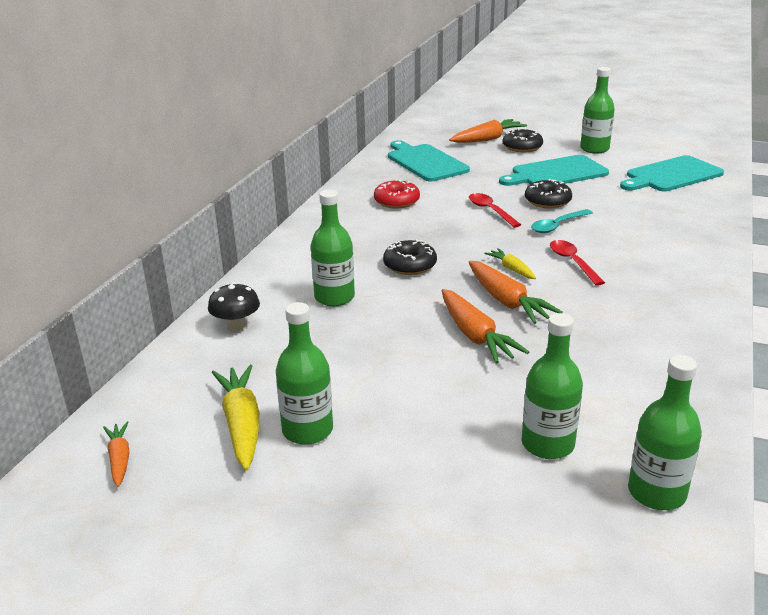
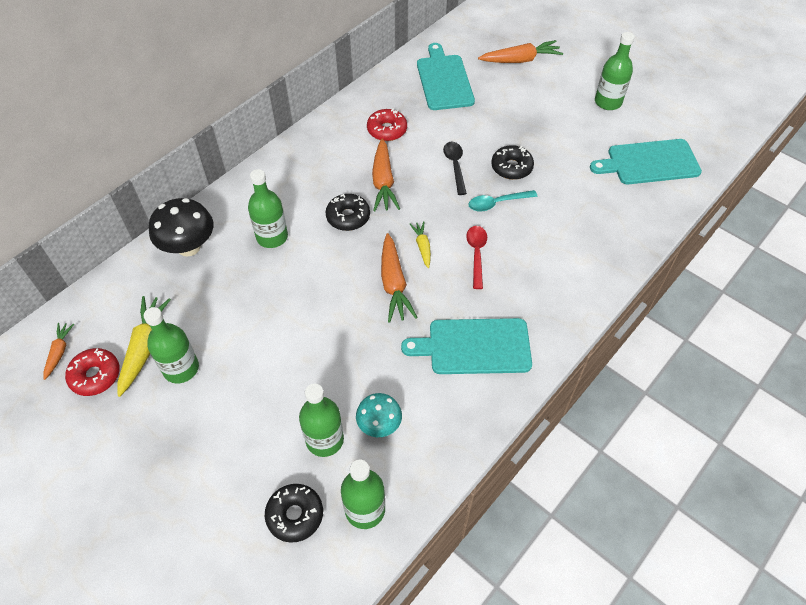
camera: 20 degrees right, 25 degrees up
(190, 468) = (95, 376): none -> red donut
(236, 326) = (189, 247): black mushroom -> black mushroom, size x1.60
(475, 336) = (346, 314): orange carrot -> orange carrot (383, 182)
(490, 211) = (455, 166): red spoon -> black spoon
(522, 147) = (543, 81): black donut -> black donut (295, 515)
(556, 173) = (547, 129): turquoise cutting board -> turquoise cutting board (474, 346)
(599, 414) = (379, 425): none -> turquoise mushroom

